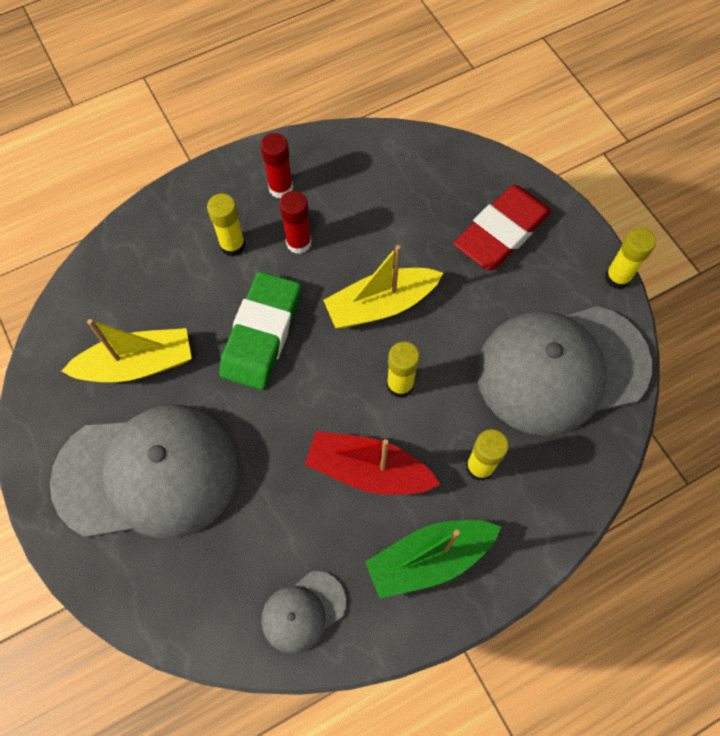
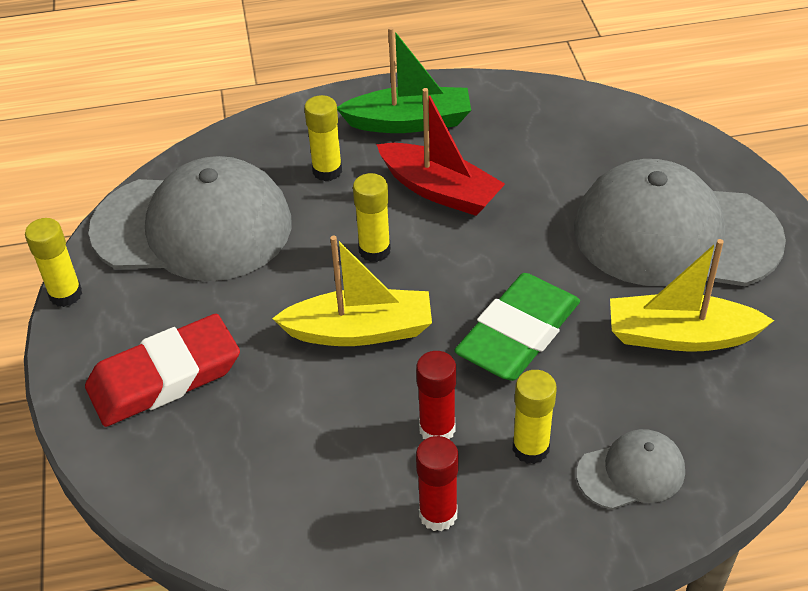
camera: 160 degrees left, 20 degrees down
(303, 611) = (538, 113): grey cap -> grey cap (631, 472)

